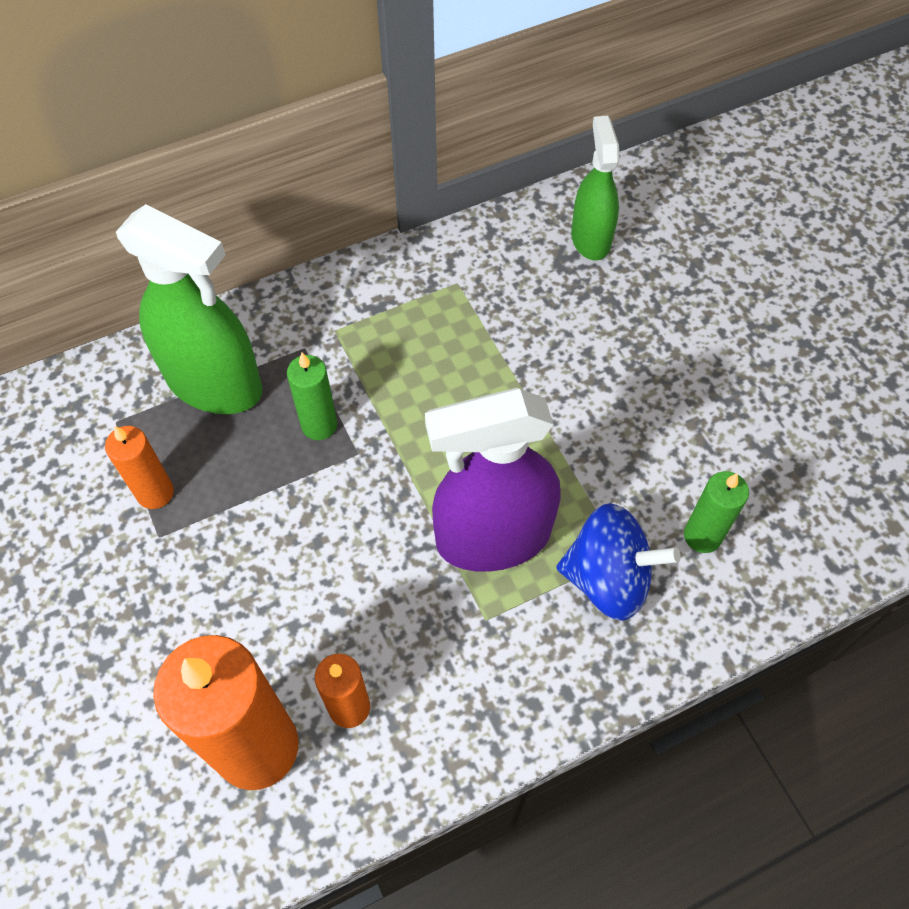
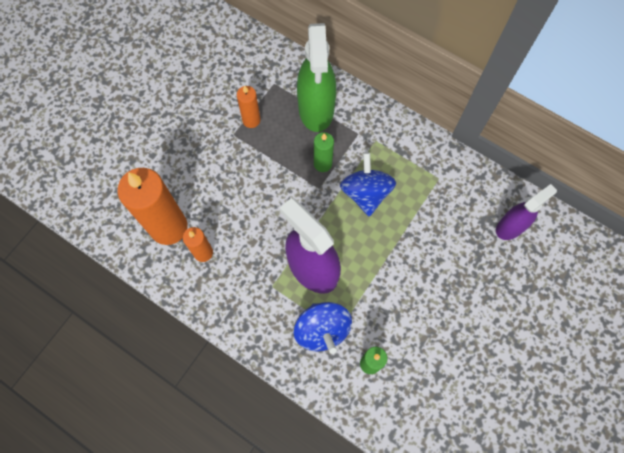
camera: 60 degrees right, 10 degrees up
(414, 391) = (366, 193): none -> blue spinning top
(590, 239) = (510, 226): green spray bottle -> purple spray bottle

